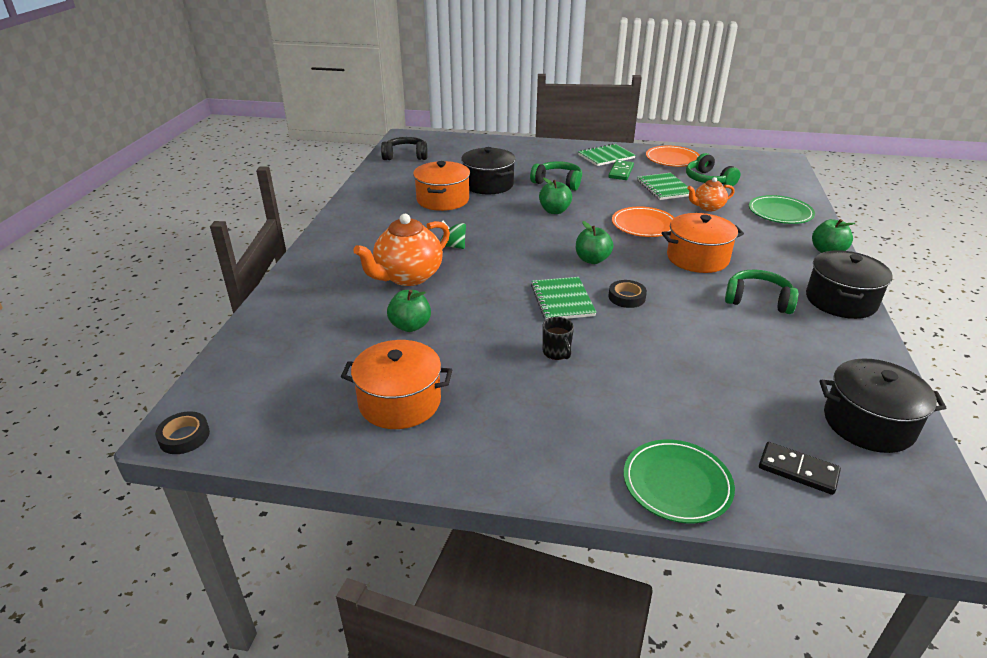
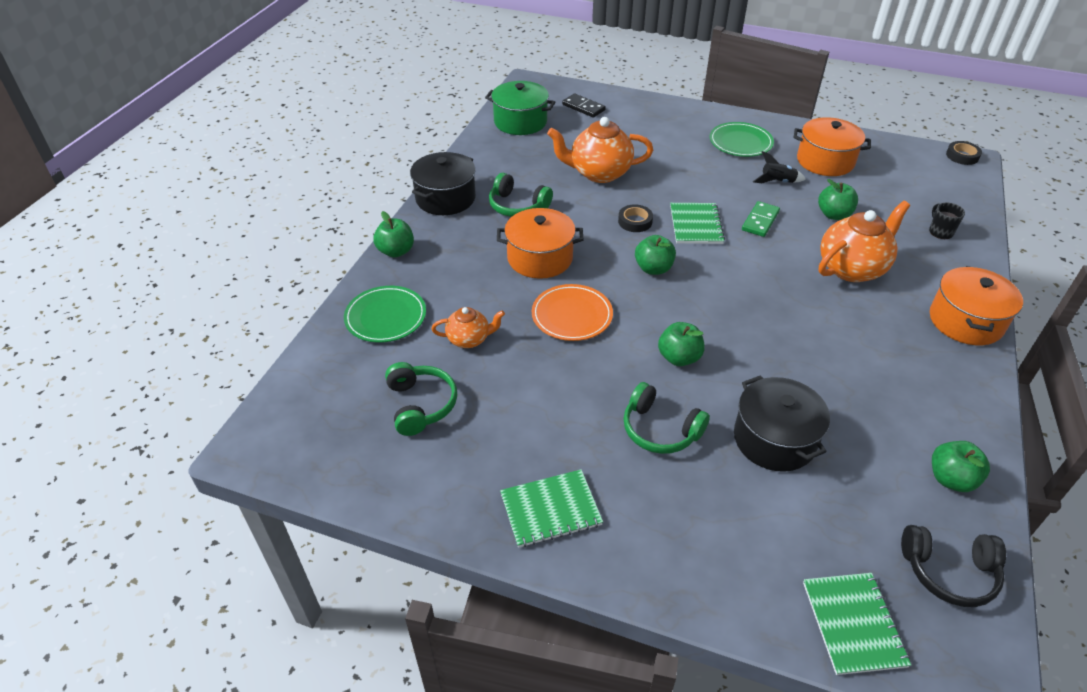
camera: 170 degrees left, 10 degrees up
(387, 179) = (951, 479): none -> green apple
(443, 200) = (842, 405): orange pot -> orange pot (965, 321)
(453, 246) = (811, 307): green spinning top -> none
(471, 361) = (777, 182): none -> black rocket
(557, 352) = (709, 181): black mug -> black mug (940, 232)
(621, 172) = (546, 448): green domino -> green domino (760, 221)
(664, 188) = (500, 392): green notebook -> green notebook (853, 624)
(672, 159) = (435, 481): orange plate -> none
(677, 484) = (655, 109): green plate -> green plate (740, 142)
(697, 349) = (599, 173): none -> orange teapot
(868, 423) = (520, 122): black pot -> green pot

